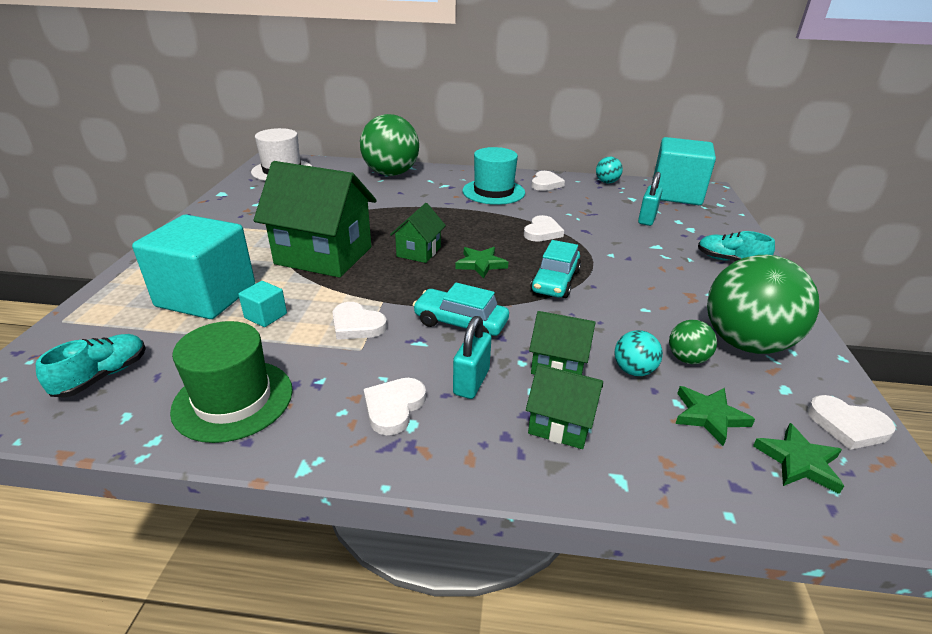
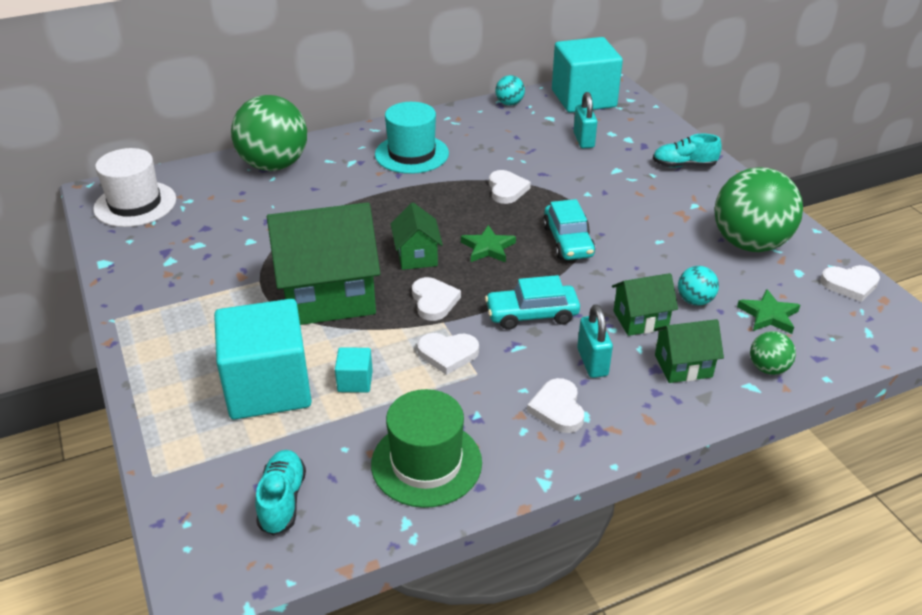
camera: 30 degrees left, 5 degrees up
(545, 184) = (453, 125): white heart -> white heart (434, 301)
(687, 359) = (722, 275): green ball -> green ball (768, 368)
(798, 461) = (839, 324): green star -> none

